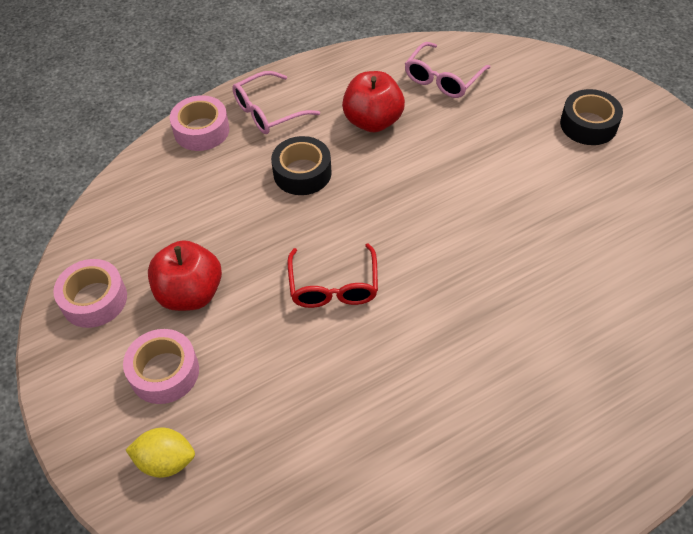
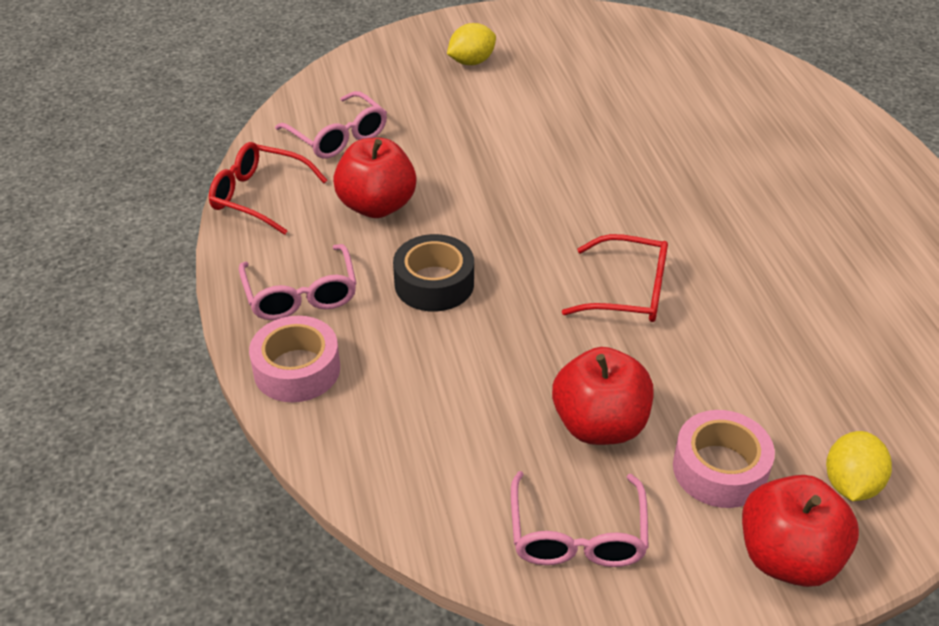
camera: 75 degrees left, 10 degrees down
(92, 424) = (788, 557): none -> red apple
(94, 299) = (577, 535): pink tape -> pink glasses
(357, 62) = (259, 196): none -> red glasses
(588, 124) = (471, 62): black tape -> yellow lemon

